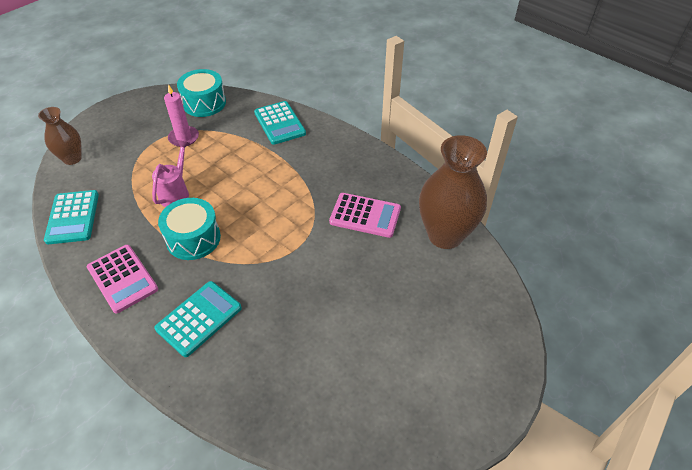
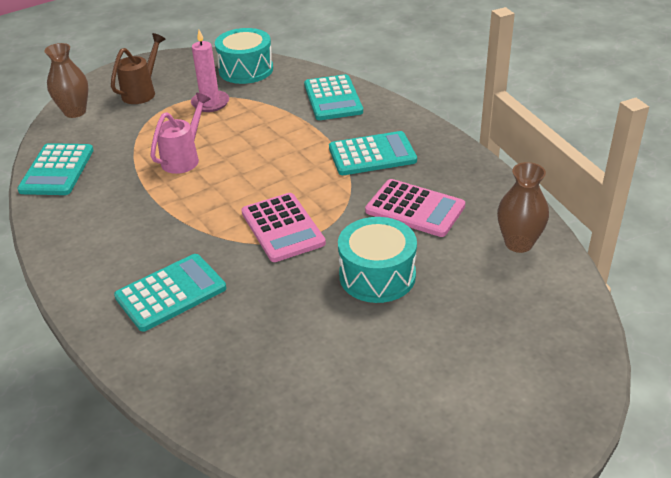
camera: 15 degrees right, 10 degrees down
(122, 278) = (94, 239): pink calculator -> pink calculator (282, 228)
(124, 133) = (142, 92): none -> brown watering can
(193, 238) = (190, 208): turquoise drum -> turquoise drum (377, 275)
(322, 171) = (372, 154): none -> turquoise calculator
(445, 235) = (518, 243): brown vase -> brown vase, size x0.57

